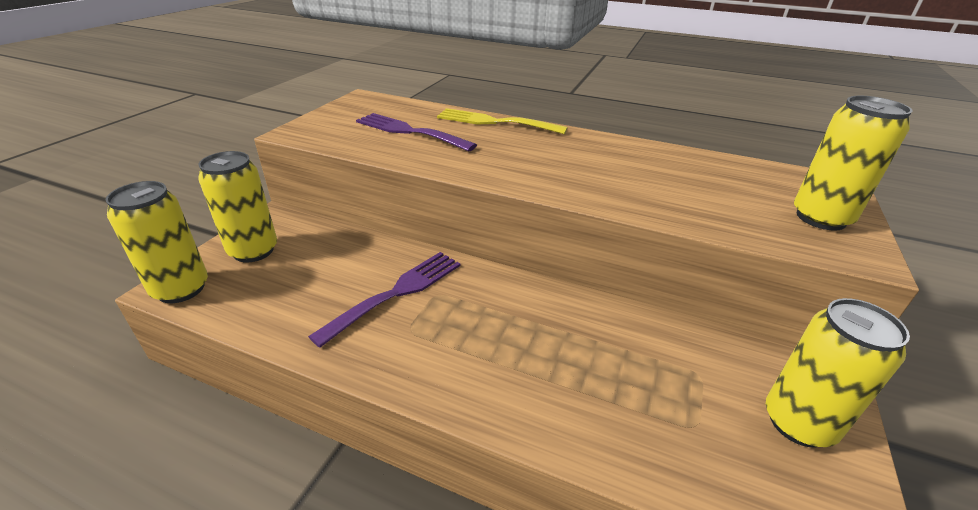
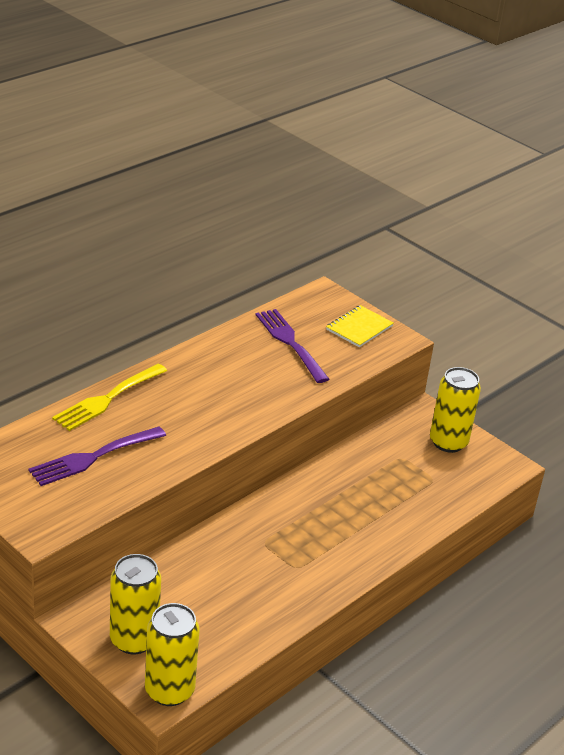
camera: 70 degrees left, 0 degrees up
(397, 293) = (250, 563): purple fork -> purple fork (290, 343)
(821, 218) = (359, 328): yellow can -> yellow notebook

